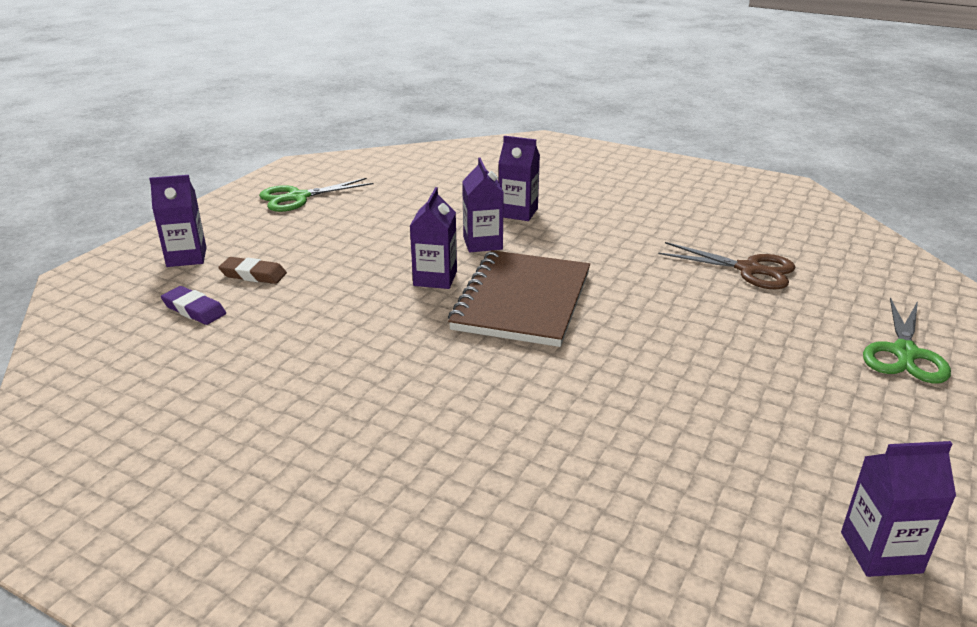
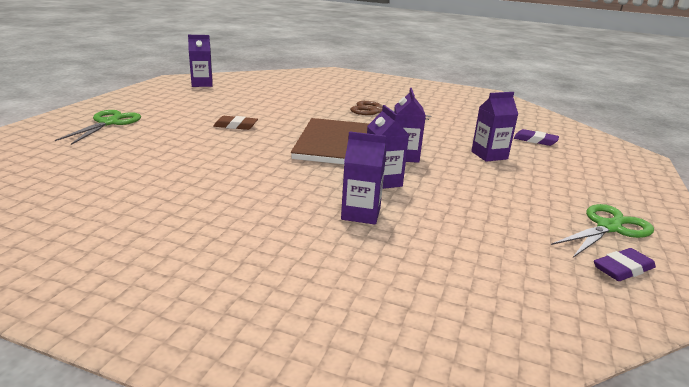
camera: 170 degrees right, 5 degrees down
(186, 257) = (598, 168): purple carton -> purple carton (489, 155)
(253, 274) = (532, 158): brown eraser -> brown eraser (235, 126)
(336, 174) = (623, 268): none -> purple eraser
(749, 269) = (157, 163): brown scissors -> brown scissors (376, 111)

